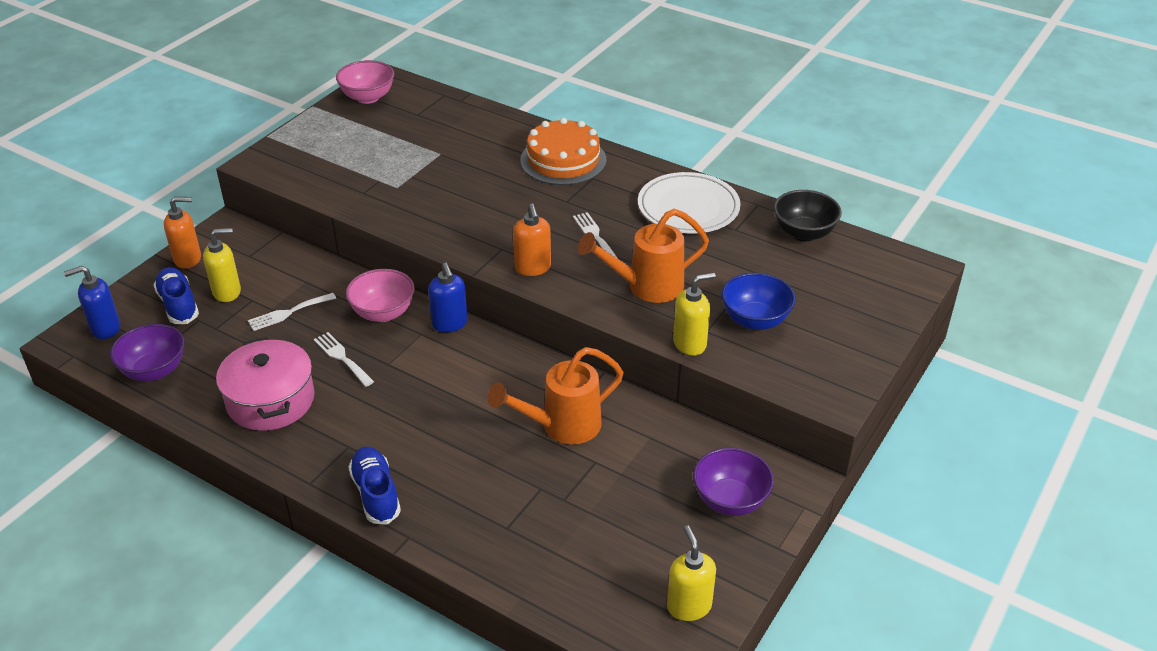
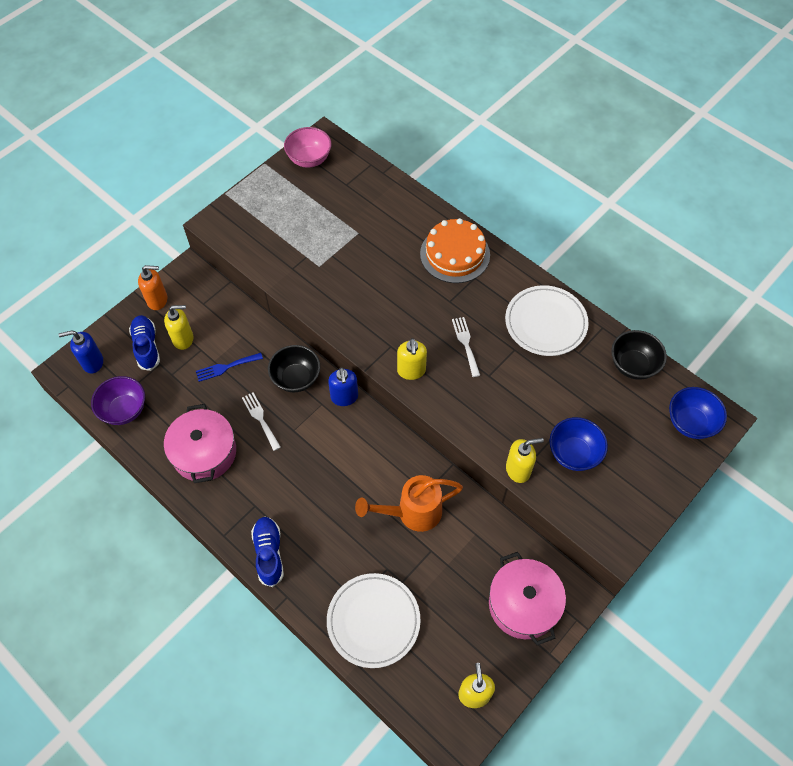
camera: 10 degrees right, 20 degrees up
(288, 313) = (226, 367): white fork -> blue fork
(383, 313) = (296, 378): pink bowl -> black bowl
(533, 268) = (411, 371): orange soap dispenser -> yellow soap dispenser
(533, 546) = (373, 621): none -> white plate
(646, 287) = (496, 404): orange watering can -> none
(730, 500) = (523, 604): purple bowl -> pink pot
(888, 276) = (690, 422): none -> blue bowl

